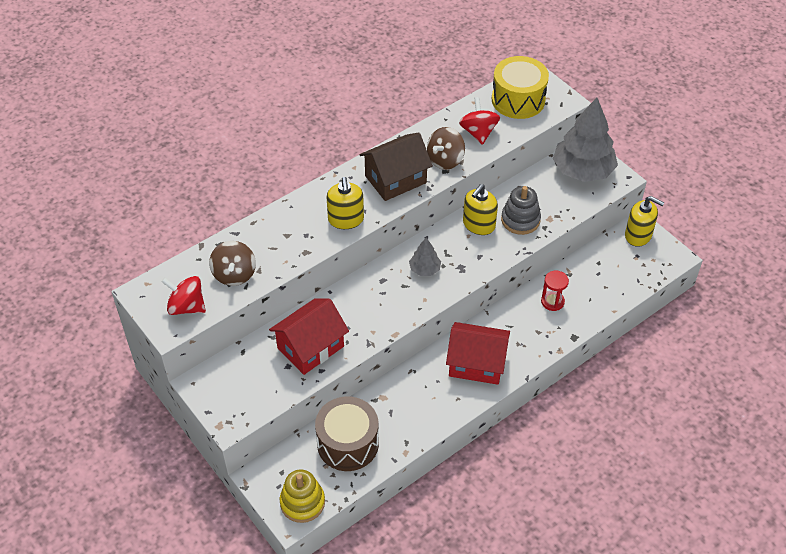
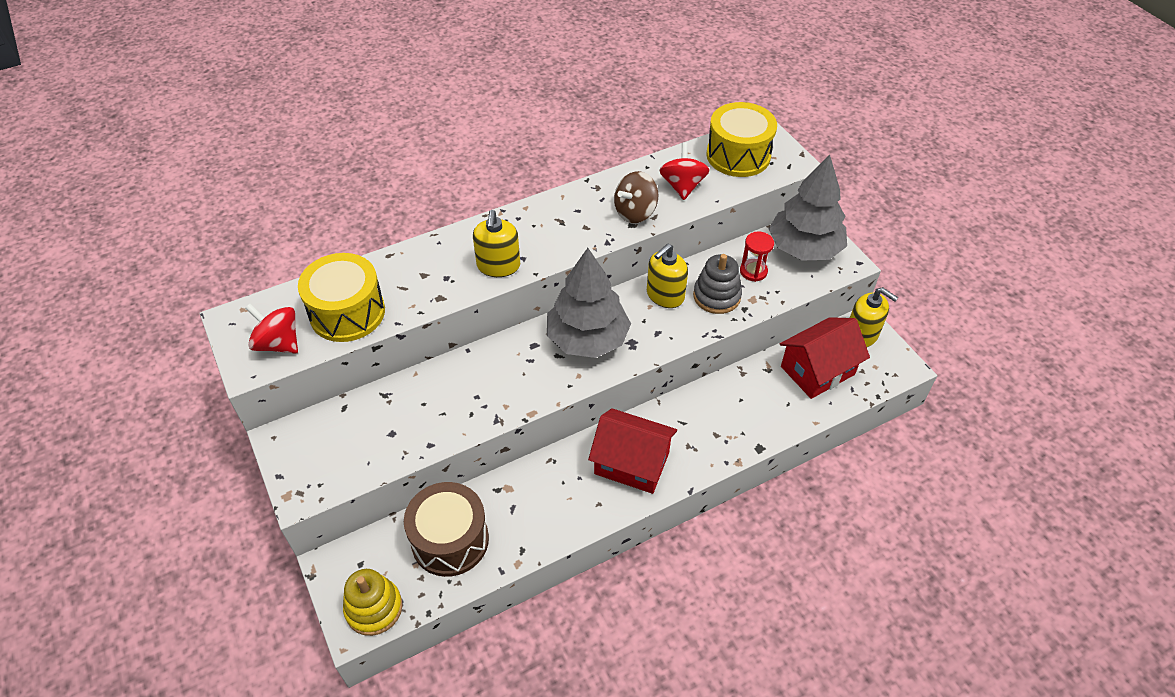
camera: 10 degrees right, 0 degrees up
(234, 274) = (347, 312): brown spinning top -> yellow drum
(310, 347) = (425, 414): red house -> red house (817, 370)
(395, 179) = (570, 227): brown house -> none
(425, 269) = (587, 339): grey tree -> grey tree, size x2.13
(552, 301) = (741, 400): red hourglass -> red hourglass (753, 271)

